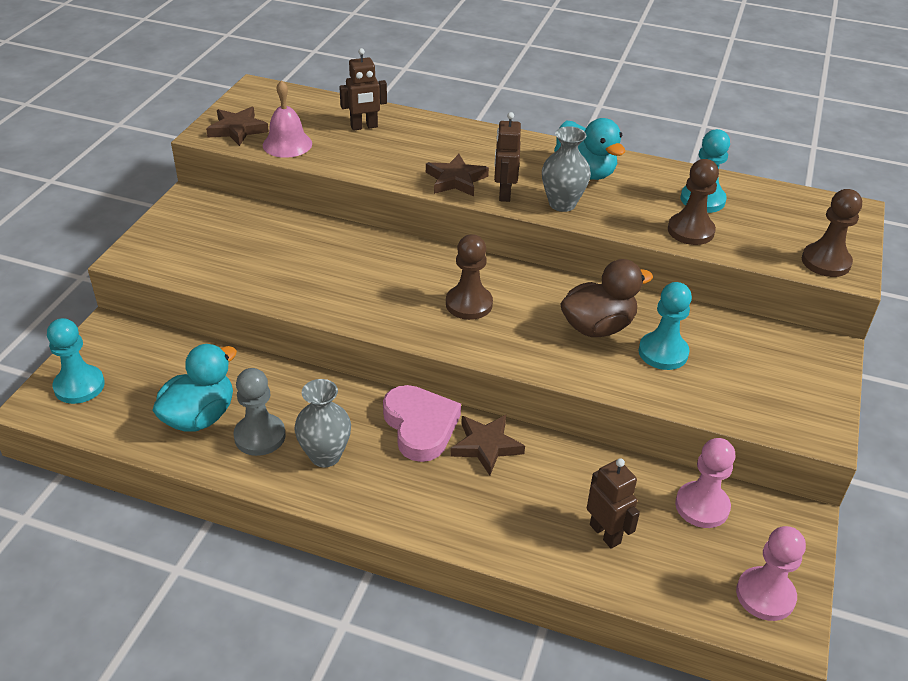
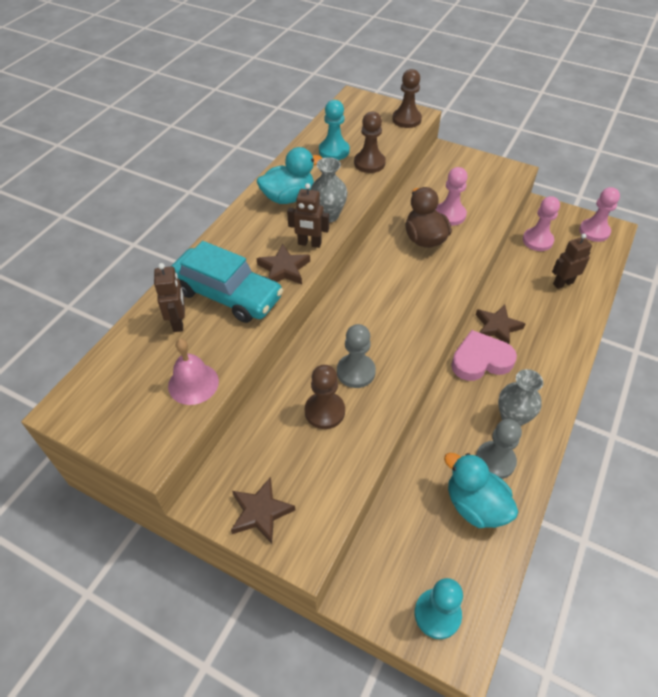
camera: 80 degrees left, 10 degrees up
(237, 129) = (150, 427): brown star -> brown star (260, 512)
(346, 277) = (356, 372): none -> grey pawn
(407, 149) = (227, 294): none -> turquoise car
(469, 304) = (396, 300): brown pawn -> brown pawn (324, 411)
(663, 352) = (450, 215): turquoise pawn -> pink pawn

